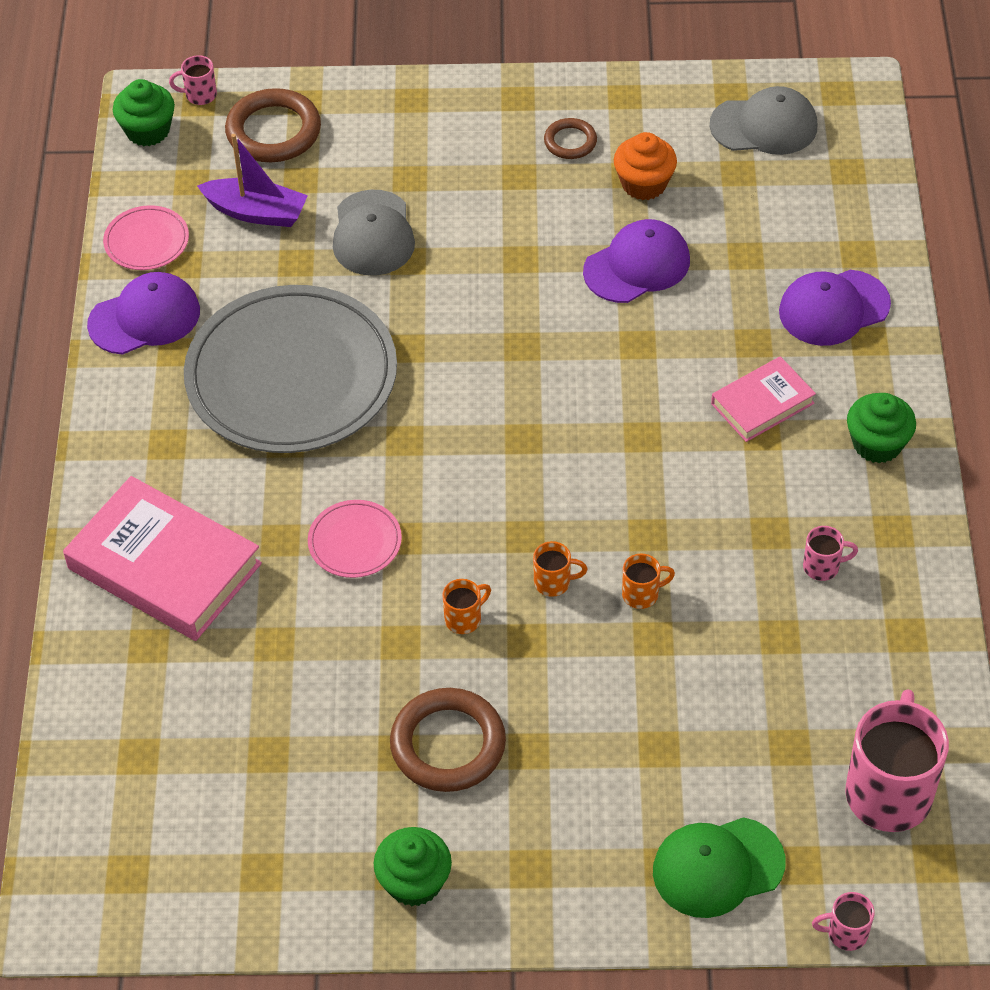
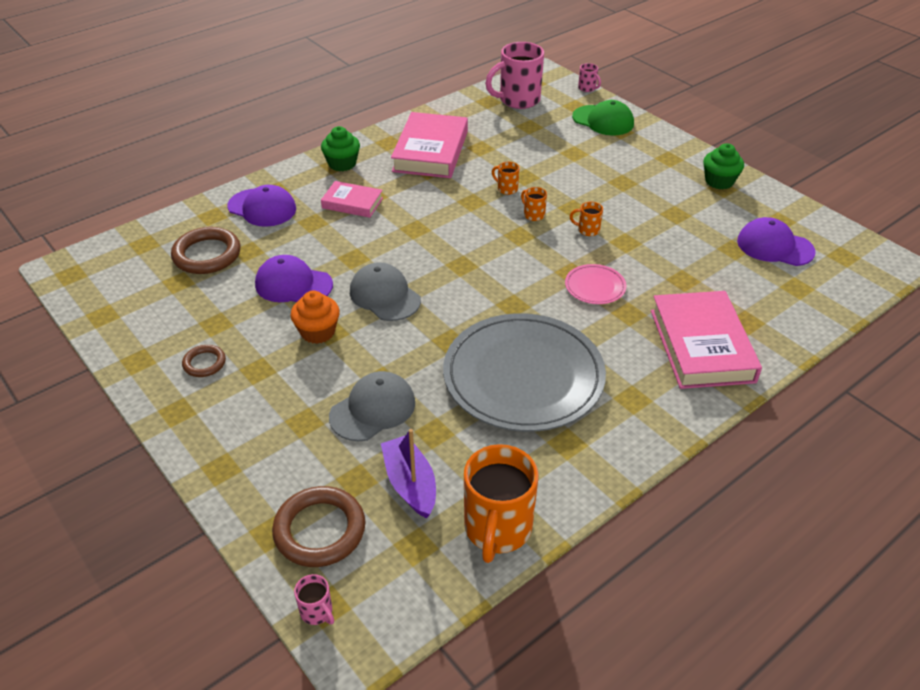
camera: 130 degrees left, 10 degrees down
(145, 317) = (560, 479): purple cap -> purple cap (774, 246)
(146, 241) = (497, 529): pink plate -> orange mug
(148, 130) = (387, 619): green cupcake -> none
(448, 744) = (652, 203): brown ring -> brown ring (207, 255)
(644, 184) = (219, 313): orange cupcake -> orange cupcake (318, 332)
(764, 126) = (125, 289): grey cap -> grey cap (384, 296)
(823, 566) = (430, 151): pink mug -> pink book

